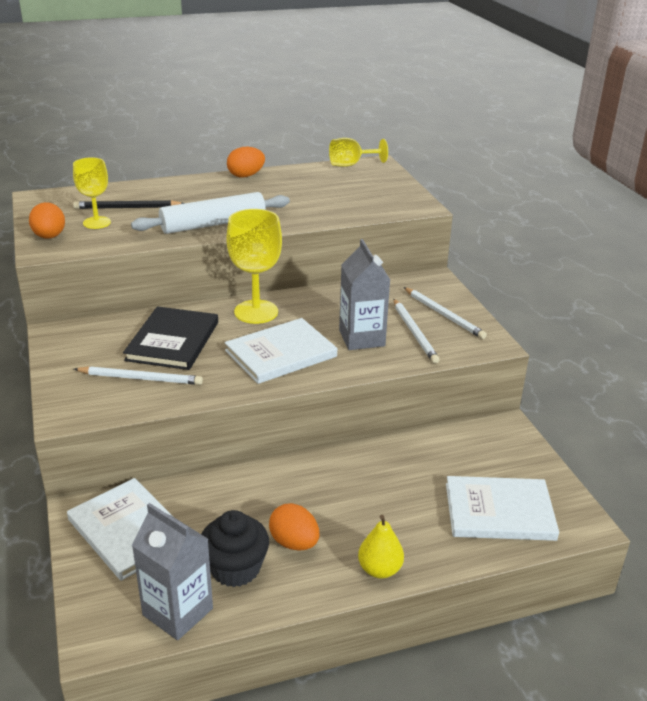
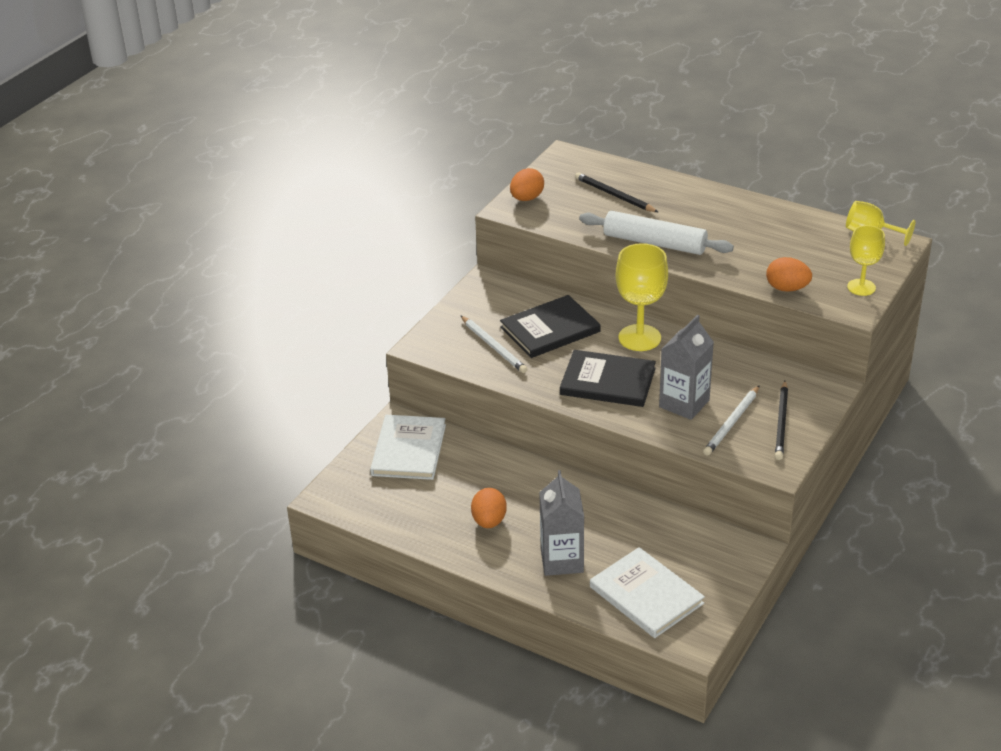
camera: 50 degrees right, 5 degrees up
(97, 223) = (574, 200): yellow goblet -> yellow goblet (861, 287)
(178, 612) = (378, 513): grey carton -> grey carton (562, 560)
(235, 568) = (437, 512): black cupcake -> none
(246, 176) = (755, 204): orange egg -> orange egg (787, 288)
(281, 354) = (607, 381): white book -> black book
(379, 569) = (515, 571): yellow pear -> none
(444, 315) = (781, 423): white pencil -> black pencil

